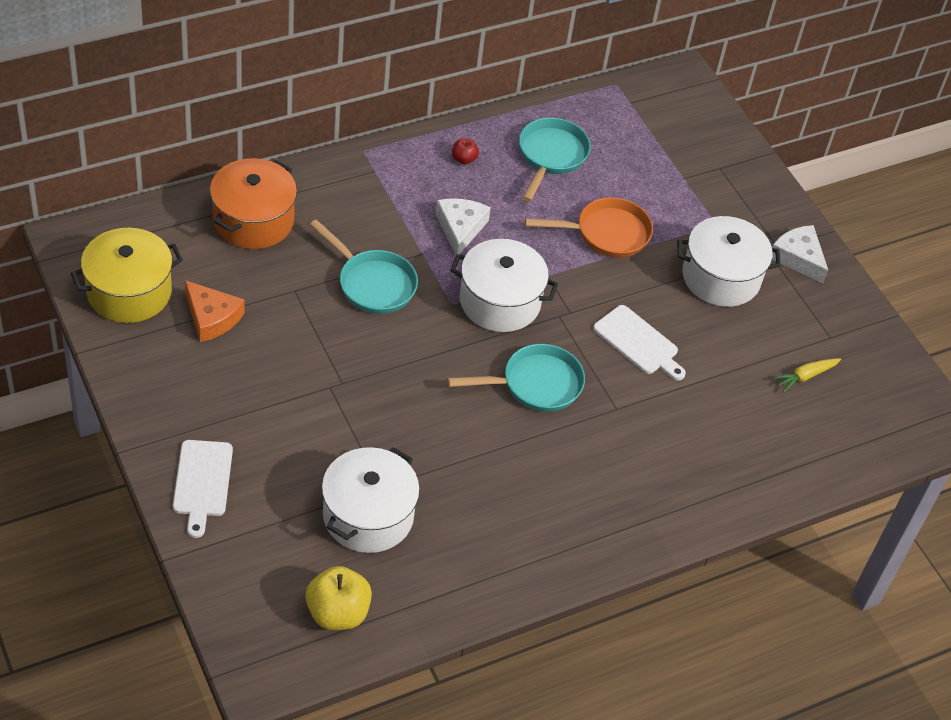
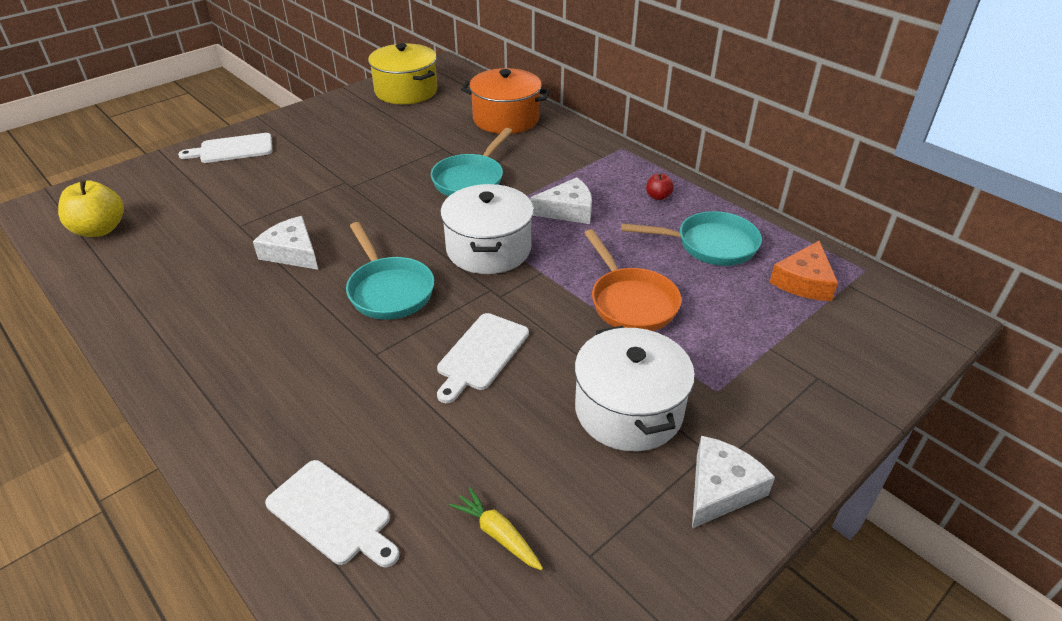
camera: 80 degrees right, 10 degrees down
(211, 318) = (396, 122): orange cheese -> orange cheese (804, 281)
(368, 515) = (206, 225): white pot -> none
(448, 447) = (292, 252): none -> white cheese
(769, 459) = (332, 514): none -> white cutting board

